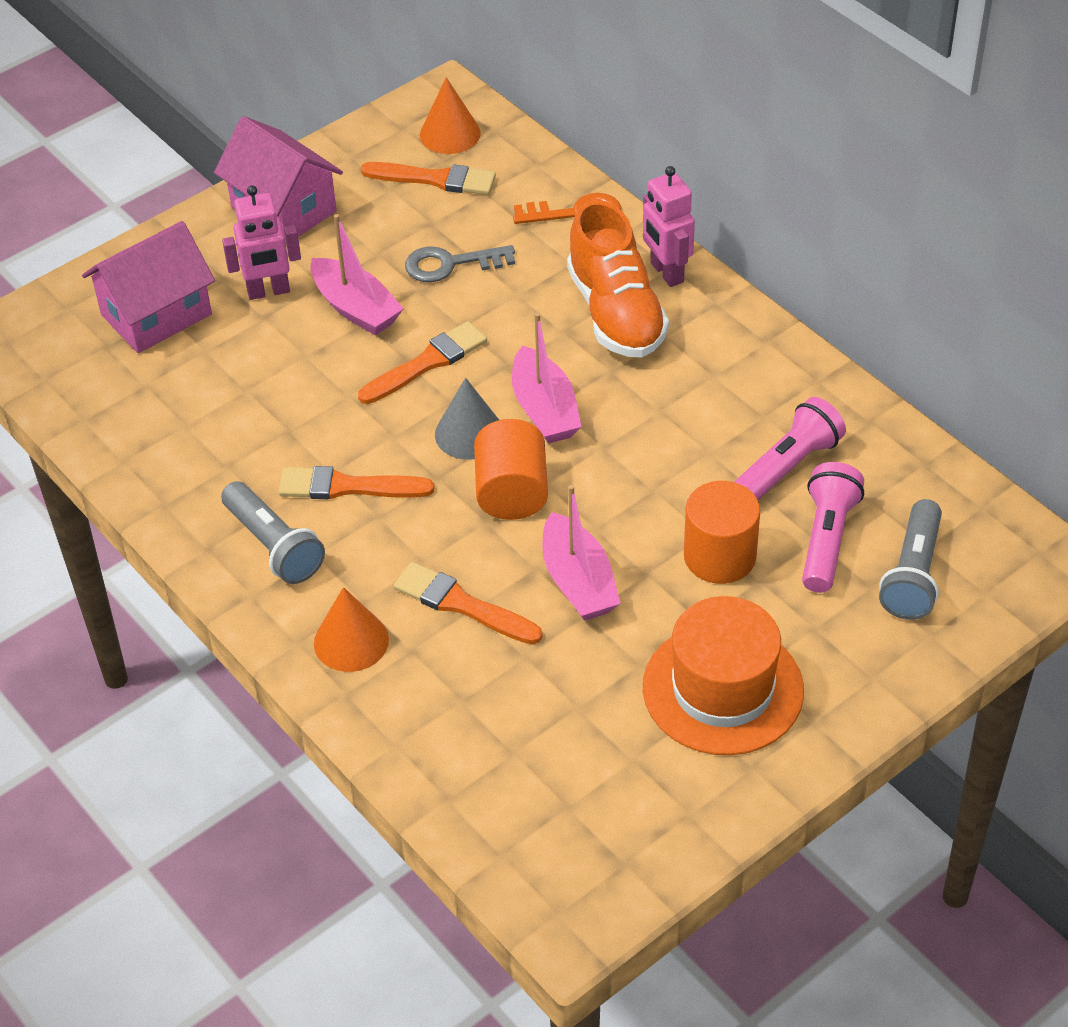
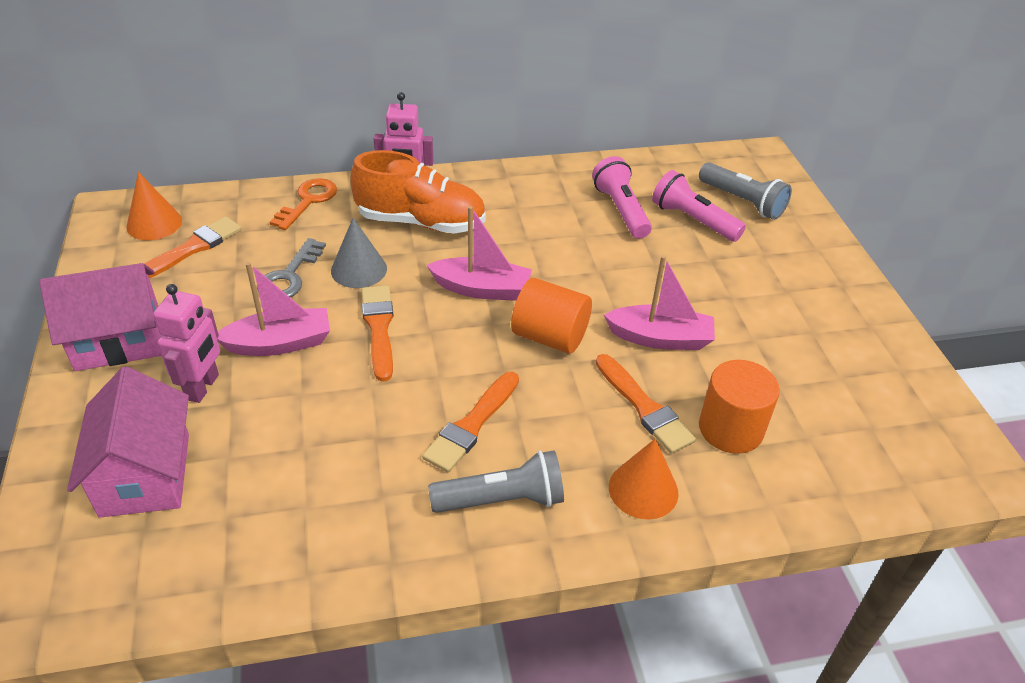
camera: 65 degrees left, 5 degrees down
(462, 604) = (644, 407): orange brush -> orange brush turned 90 degrees counterclockwise
(469, 433) = (472, 335): grey cone -> grey cone (359, 269)
(719, 556) = (679, 267): orange cylinder -> orange cylinder (730, 429)
(723, 689) = (796, 311): orange hat -> none

